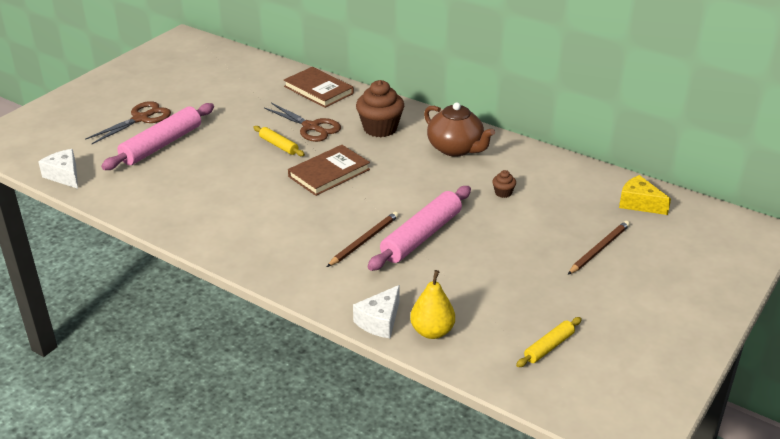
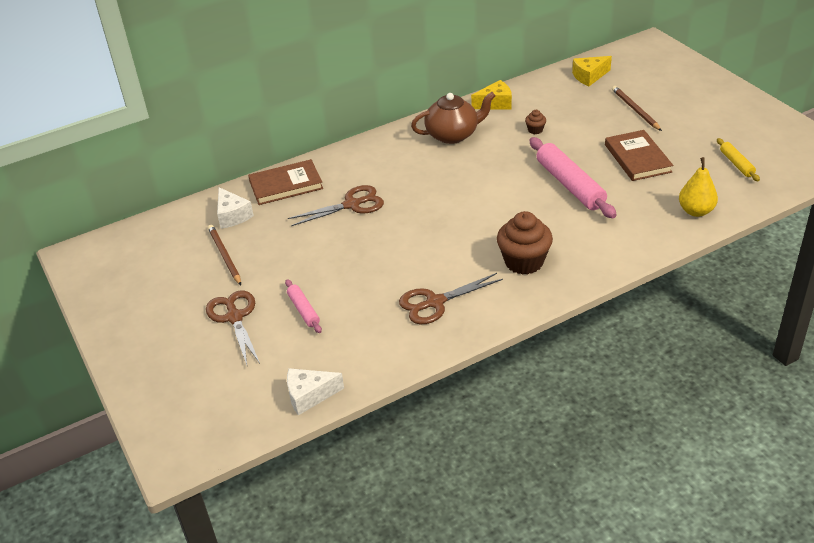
camera: 60 degrees left, 5 degrees up
(162, 145) = (303, 310): pink rolling pin -> pink rolling pin, size x0.51
(199, 203) = (435, 302): none -> brown scissors
(278, 145) = (369, 231): yellow rolling pin -> none
(329, 173) = (440, 212): brown book -> brown book (637, 158)
(364, 241) = (558, 216): brown pencil -> brown pencil (224, 256)
(380, 128) = (388, 166): brown cupcake -> brown cupcake (524, 262)
(380, 321) = (671, 234): white cheese -> white cheese (232, 216)
(531, 158) = (495, 103): none -> yellow cheese

